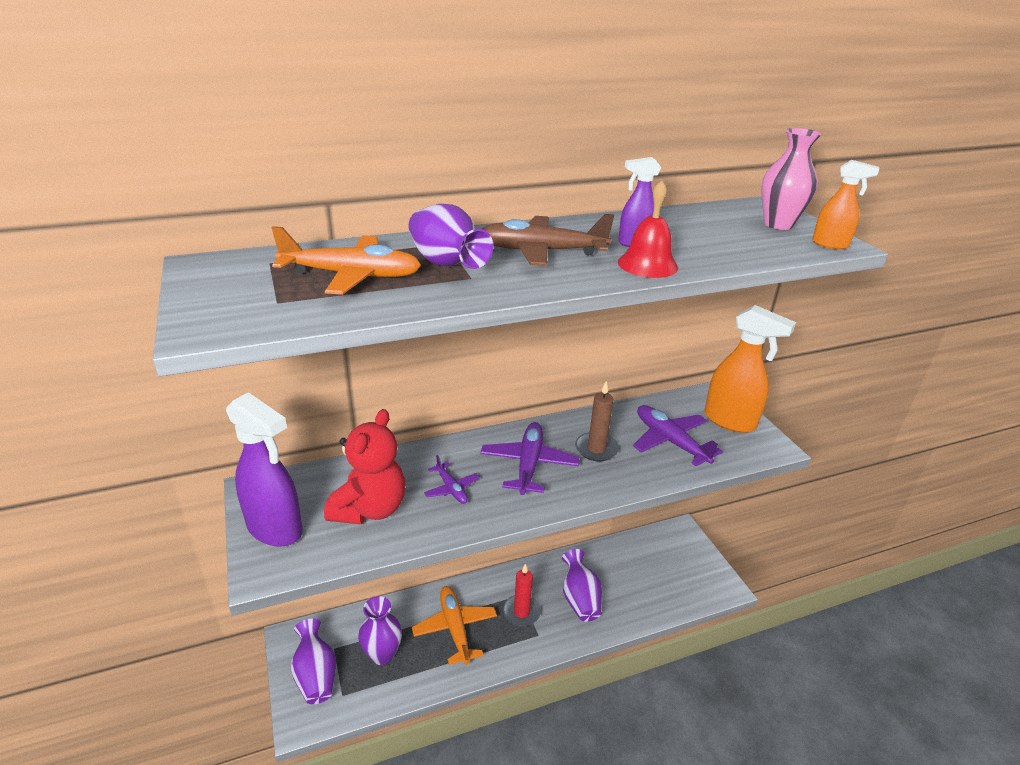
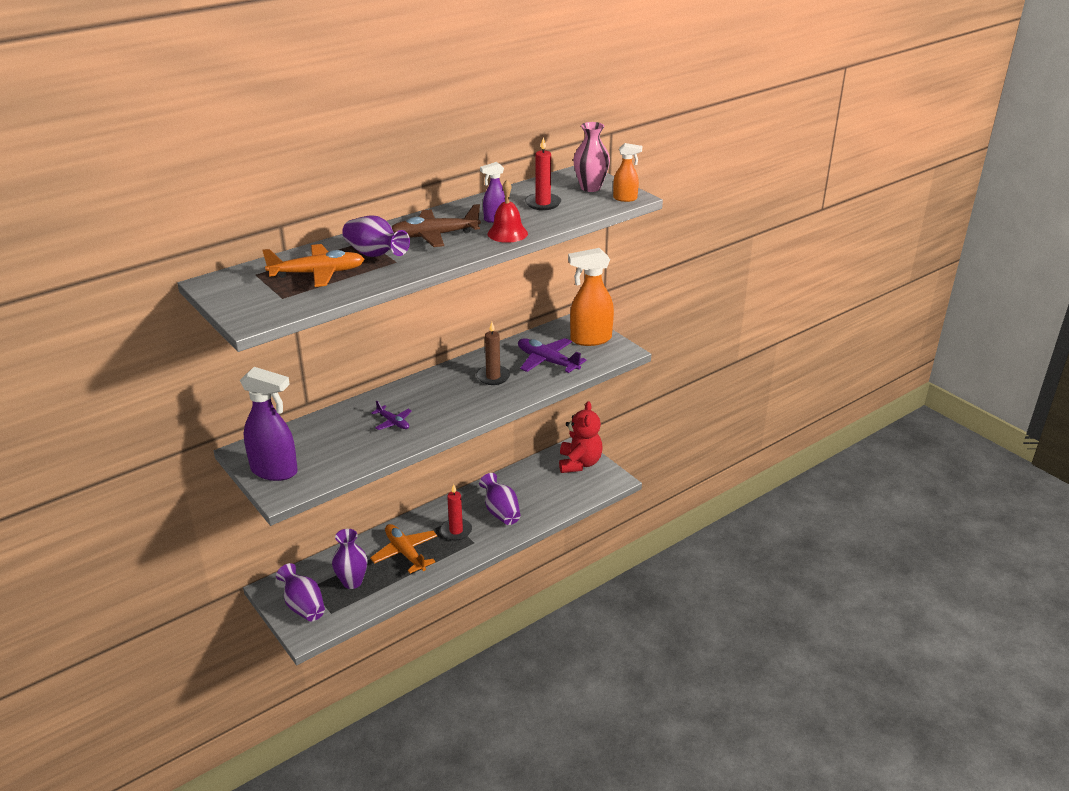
camera: 15 degrees left, 0 degrees up
(370, 509) = (338, 446): red teddy bear -> red teddy bear (579, 463)
(529, 464) = (445, 396): purple plane -> none
(707, 234) = (543, 203): none -> red candle
(730, 421) = (590, 339): orange spray bottle -> orange spray bottle turned 150 degrees clockwise

